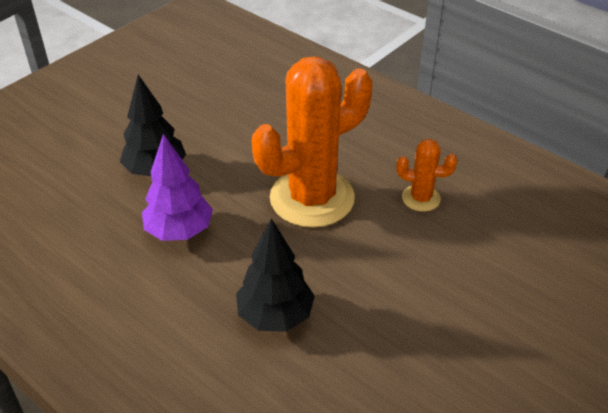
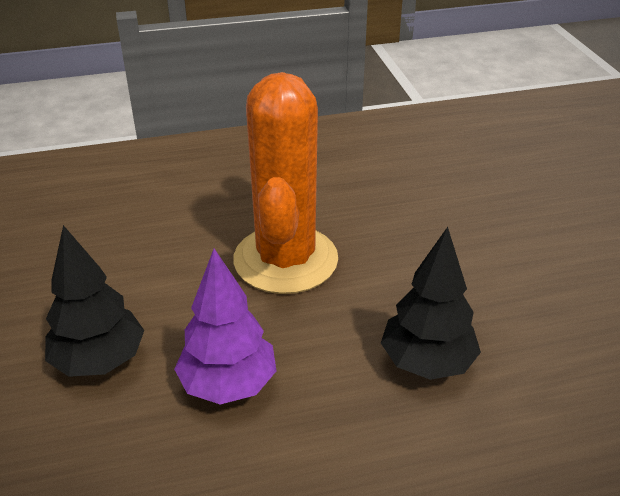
camera: 55 degrees left, 5 degrees down
(421, 198) = (357, 196): orange cactus -> none

